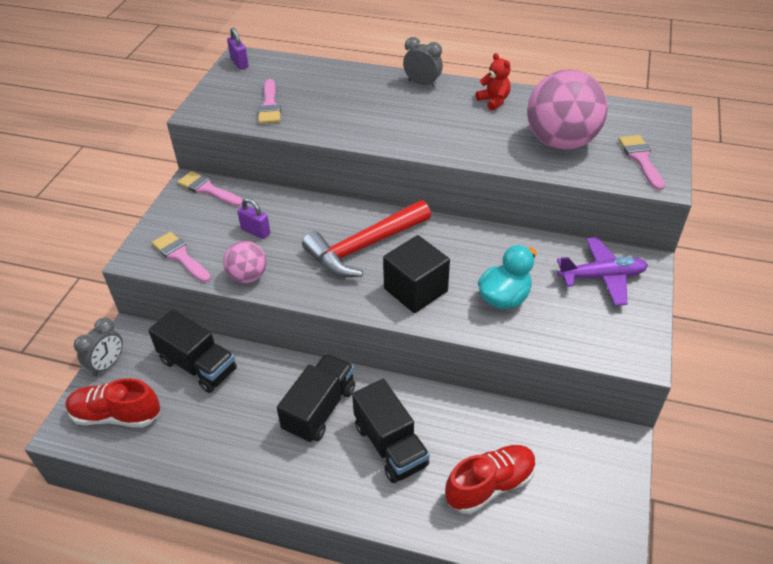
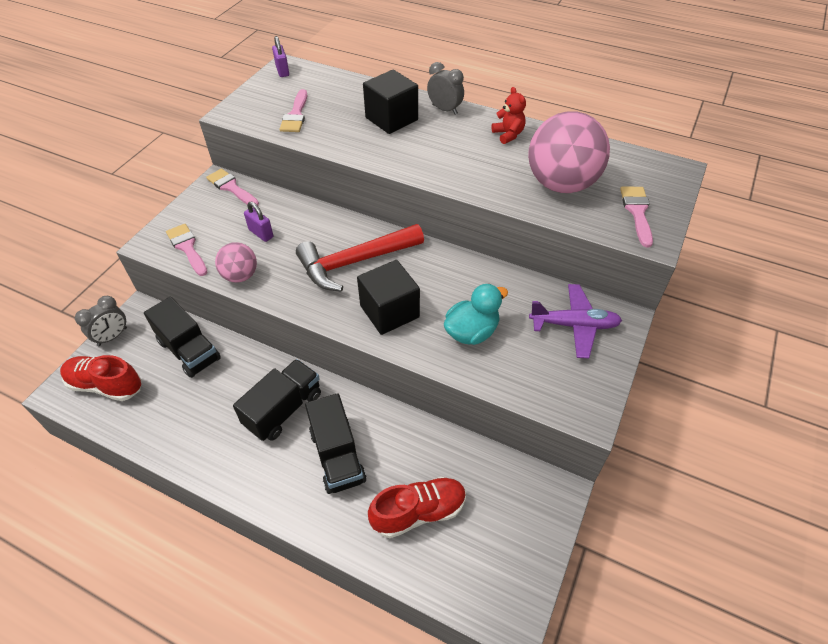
camera: 10 degrees right, 5 degrees up
(371, 98) = (391, 119): none -> black cube

